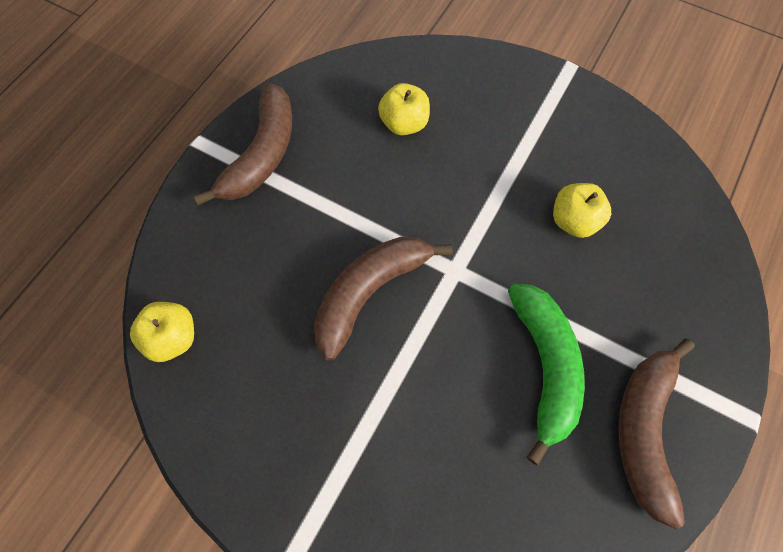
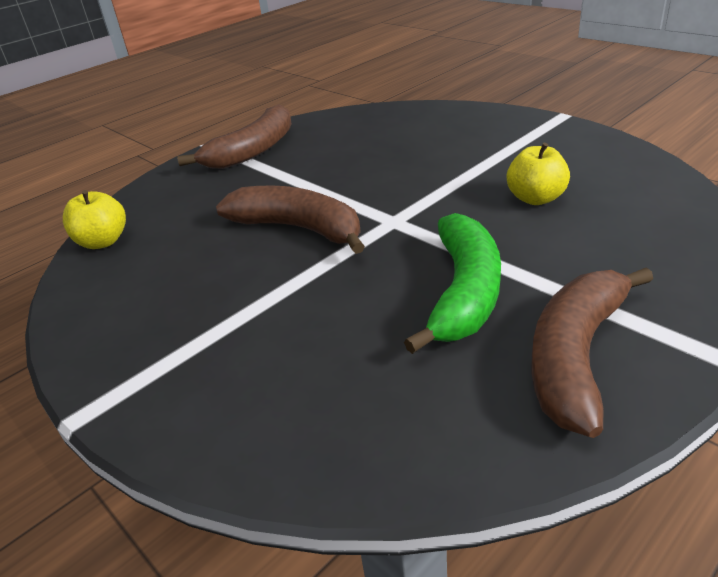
camera: 20 degrees right, 30 degrees down
(369, 293) = (299, 228): brown banana -> brown banana turned 60 degrees clockwise
(404, 124) = (387, 139): yellow apple -> none

